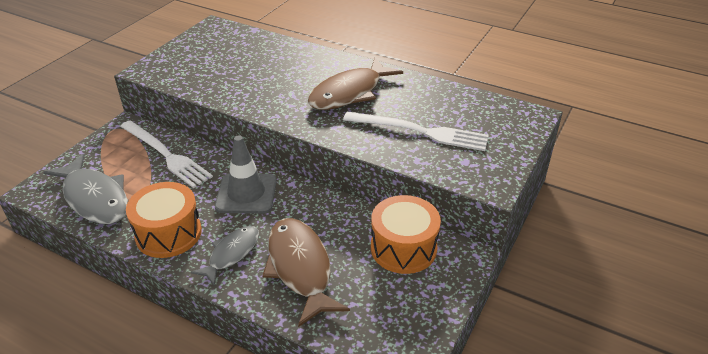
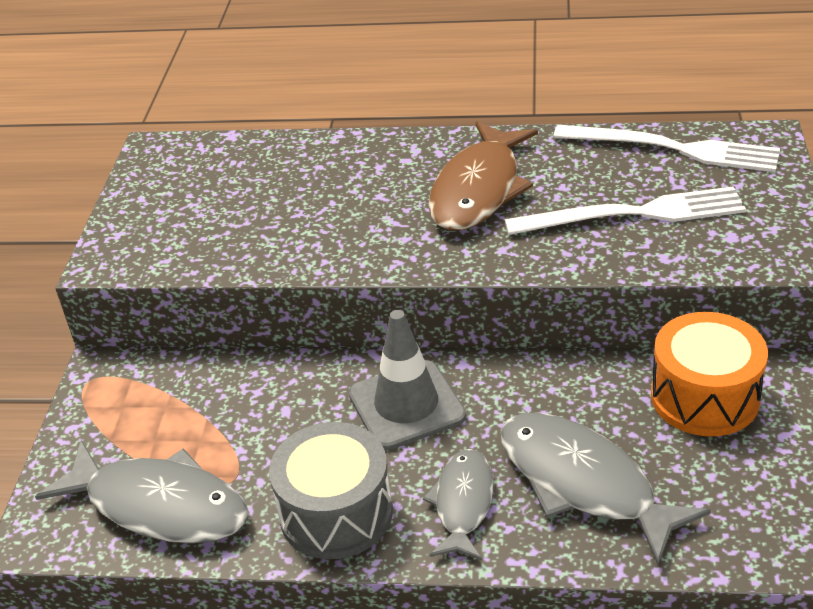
camera: 20 degrees left, 0 degrees up
(166, 155) = (219, 392): white fork -> white fork (673, 149)
(168, 233) = (336, 513): orange drum -> grey drum
(300, 268) = (583, 483): brown fish -> grey fish

